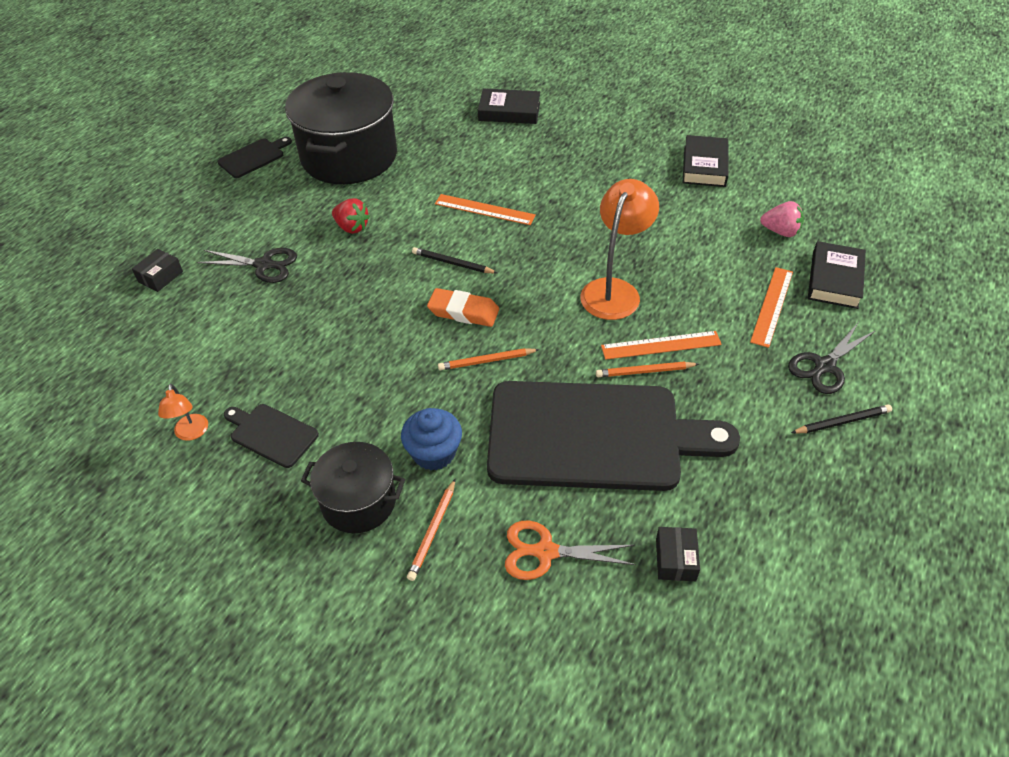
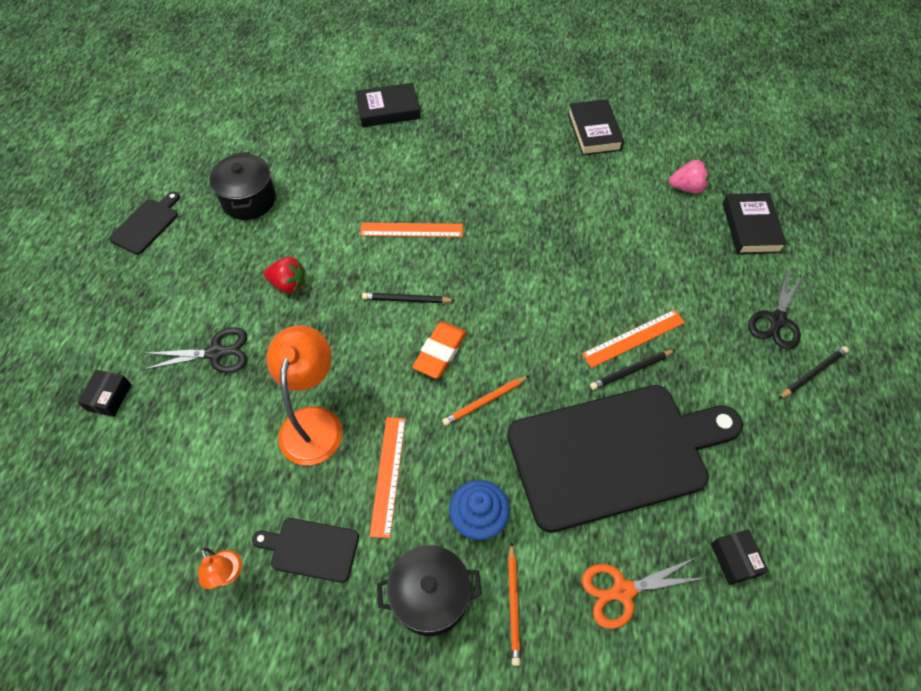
camera: 20 degrees left, 10 degrees up
(349, 157) = (249, 200): black pot -> black pot, size x0.54
(463, 312) = (440, 352): orange eraser -> orange eraser turned 60 degrees counterclockwise
(614, 290) = (569, 290): orange lamp -> orange lamp (313, 422)
(645, 371) = (631, 370): orange pencil -> black pencil
(772, 306) = (710, 269): orange ruler -> orange ruler (388, 475)

